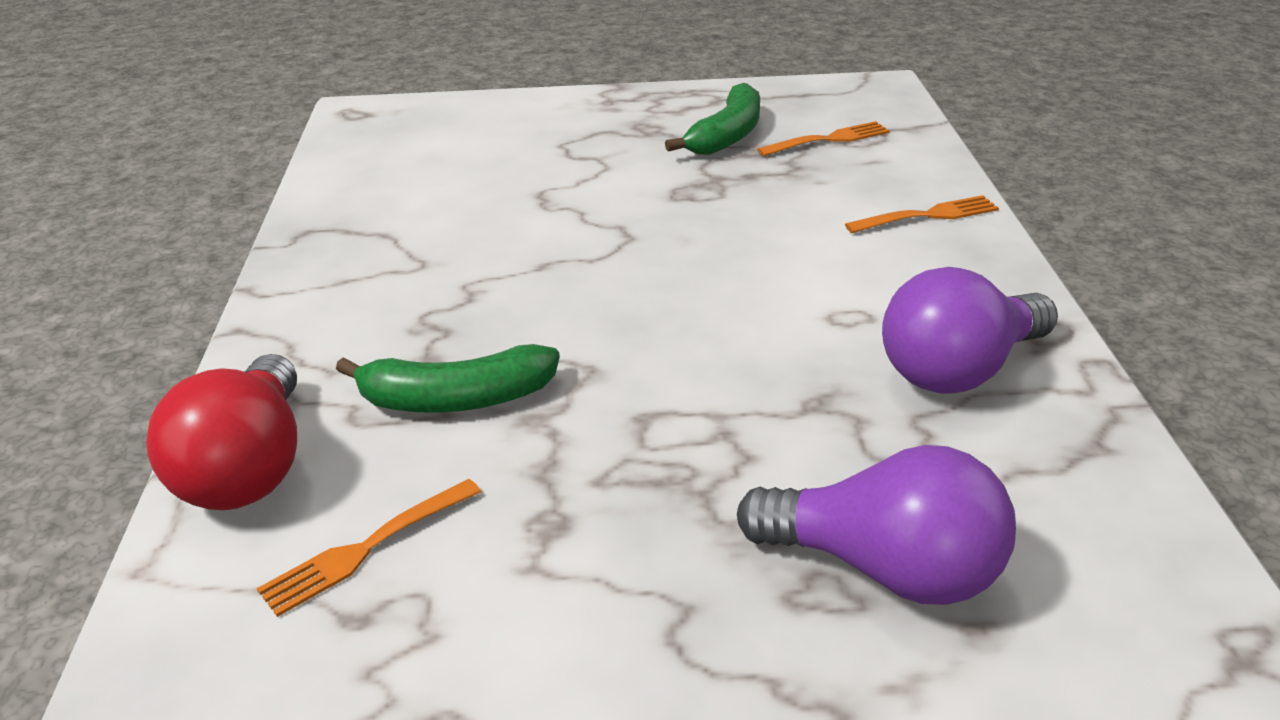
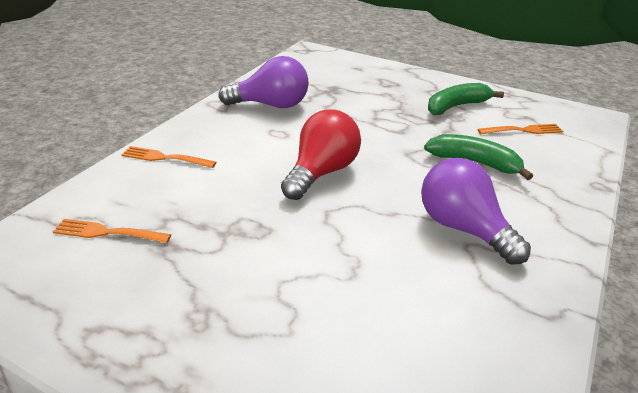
camera: 150 degrees left, 0 degrees up
(249, 468) = (572, 168): red light bulb -> red light bulb (321, 172)
(727, 135) = (159, 273): green banana -> green banana (456, 106)
(885, 568) = (366, 80): purple light bulb -> purple light bulb (463, 228)

